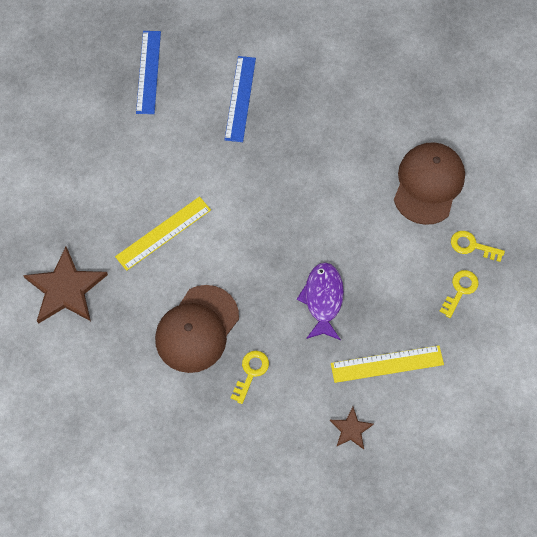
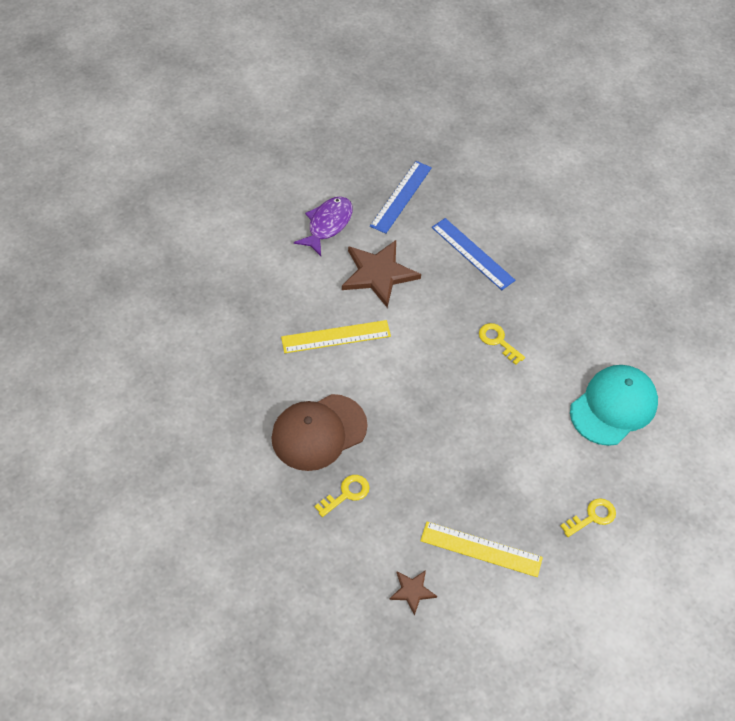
camera: 25 degrees right, 10 degrees down
(66, 289) = (222, 344): brown star -> brown star (378, 274)
(240, 98) = (472, 253): blue ruler -> blue ruler turned 75 degrees counterclockwise
(323, 299) = (451, 462): purple fish -> purple fish (327, 225)
(428, 184) = (613, 406): brown cap -> turquoise cap
(472, 246) = (627, 482): yellow key -> yellow key (498, 341)

